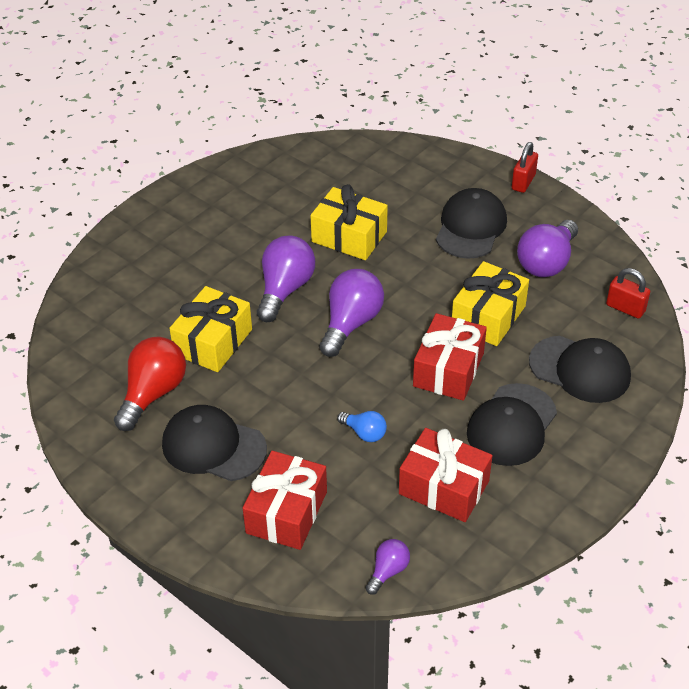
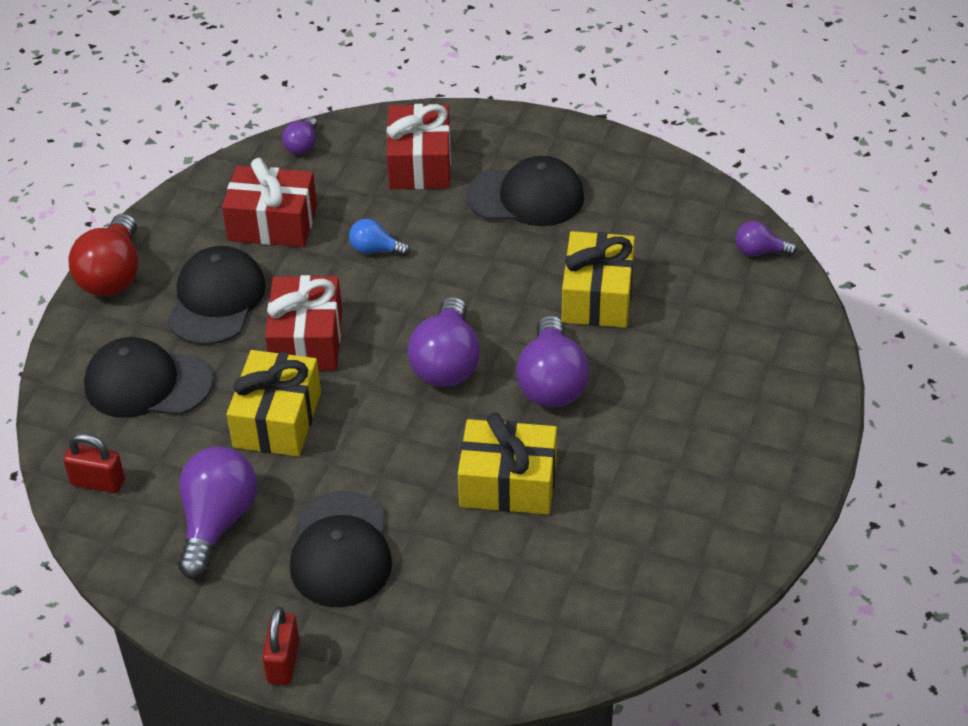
camera: 160 degrees right, 0 degrees up
(69, 342) = (759, 251): none -> purple light bulb
(153, 393) = (624, 226): red light bulb -> red light bulb (113, 275)

